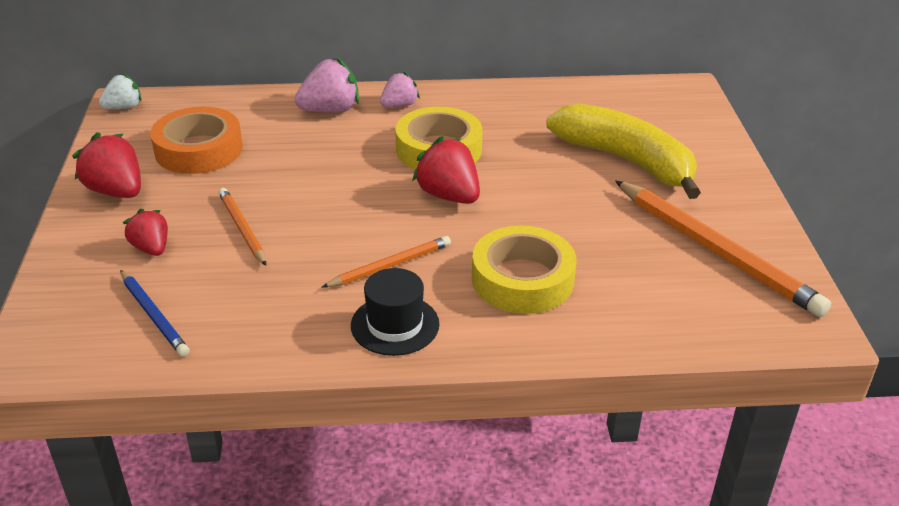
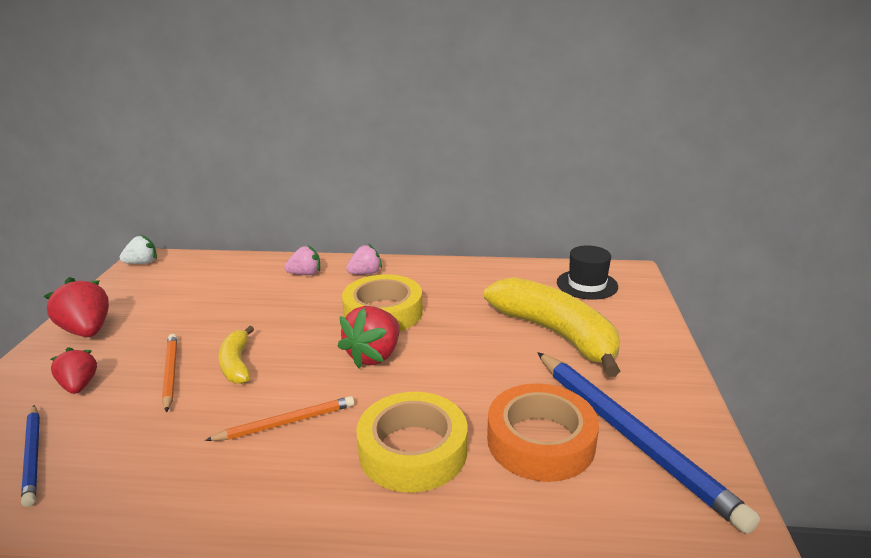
camera: 10 degrees right, 10 degrees down
(198, 149) = (178, 300): orange tape -> orange tape (540, 441)
(308, 214) = (237, 364): none -> yellow banana
(330, 110) = (305, 274): pink strawberry -> pink strawberry, size x0.64
(395, 325) = (258, 491): black hat -> black hat (587, 284)
(449, 196) = (374, 355): red strawberry -> red strawberry turned 120 degrees counterclockwise
(715, 251) = (630, 436): orange pencil -> blue pencil

